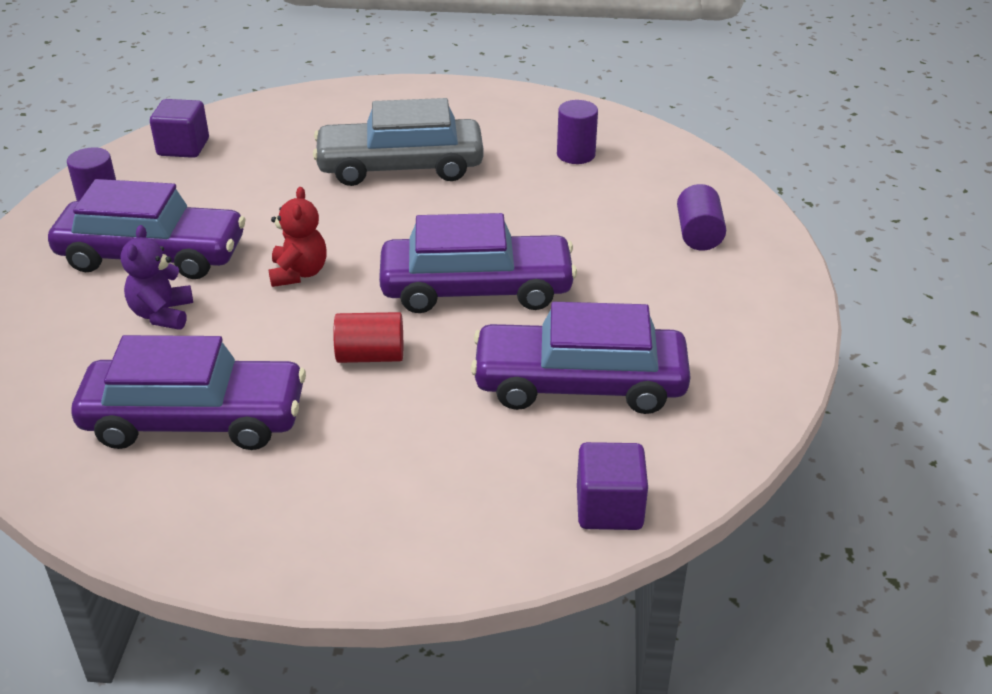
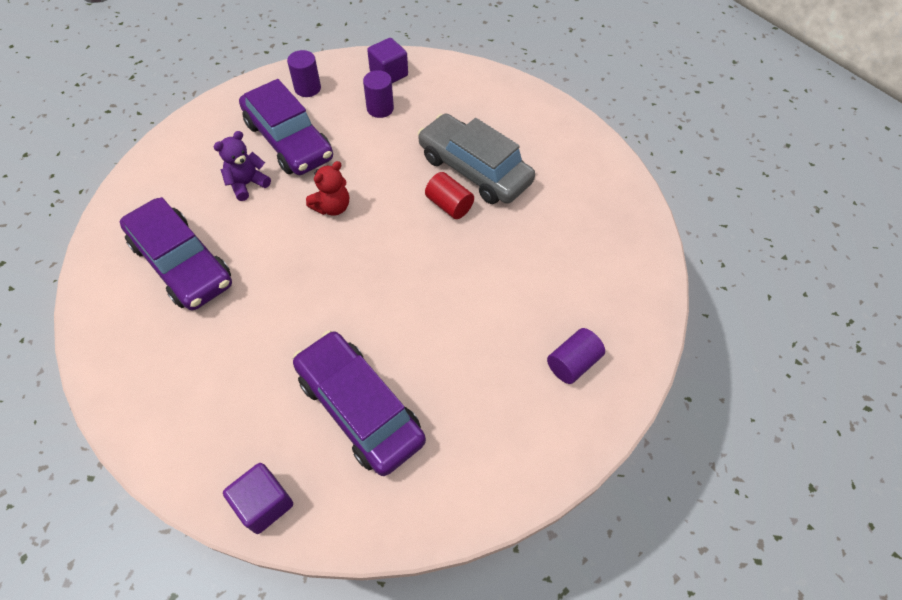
camera: 45 degrees right, 20 degrees up
(370, 356) = (294, 292): red cylinder -> red cylinder (449, 205)
(476, 289) = (397, 293): purple car -> none
(576, 154) = (585, 237): purple cylinder -> purple cylinder (380, 108)

